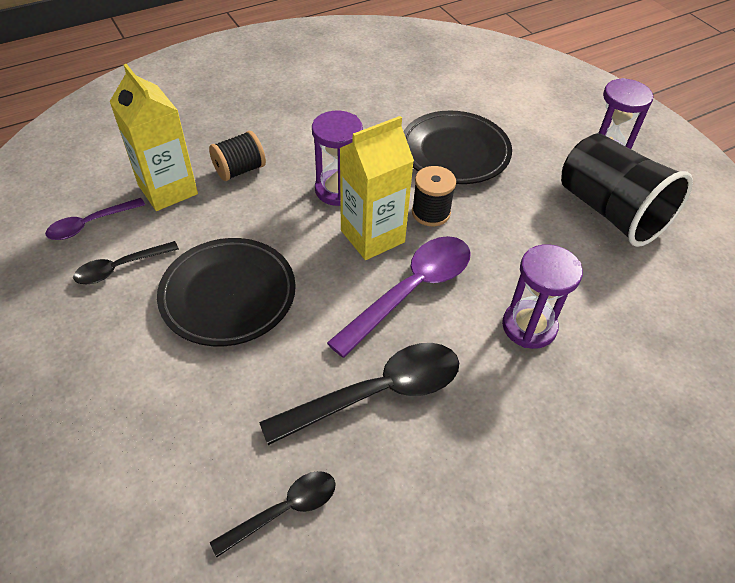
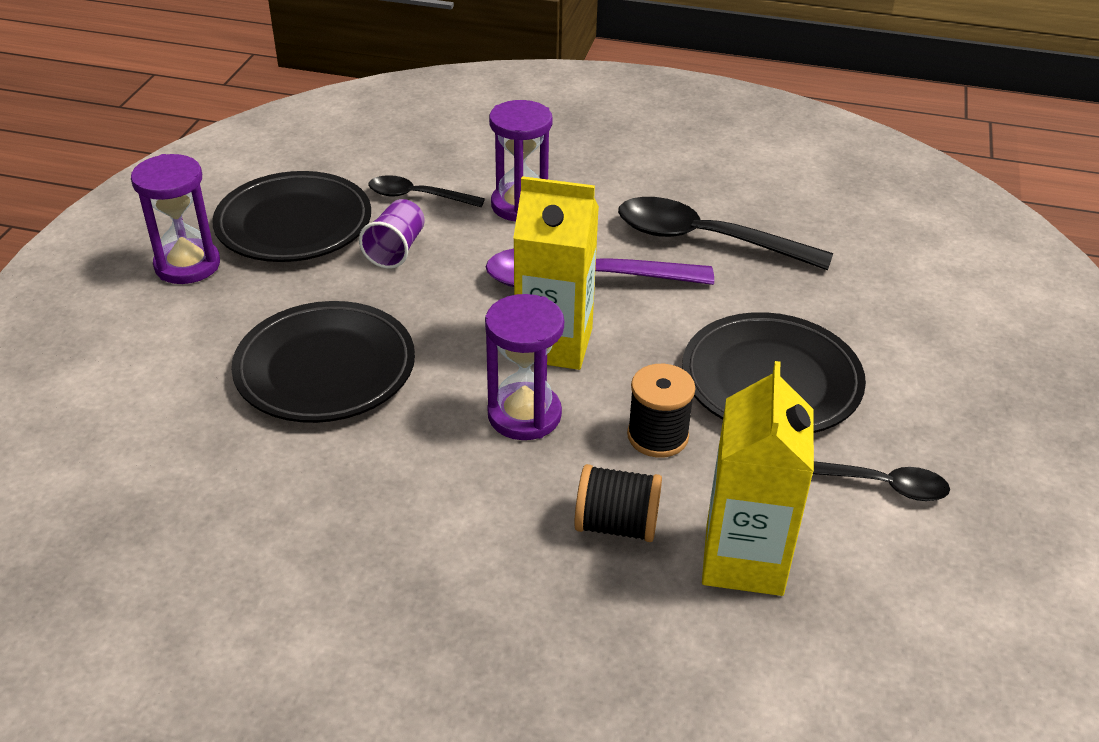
camera: 135 degrees left, 10 degrees down
(90, 224) = (889, 573): purple spoon -> none
(284, 510) = (849, 225): black spoon -> black spoon (418, 196)
(431, 213) = (460, 328): black spool -> black spool (657, 436)
(536, 235) = (396, 250): none -> purple cup
(610, 212) = (294, 224): black cup -> black plate

